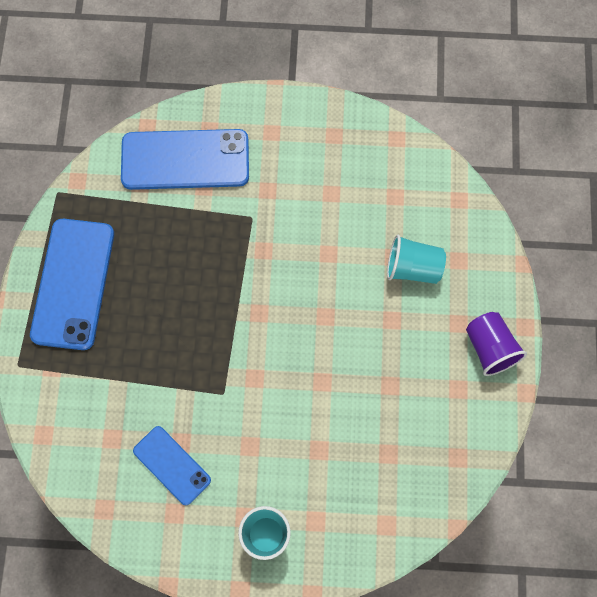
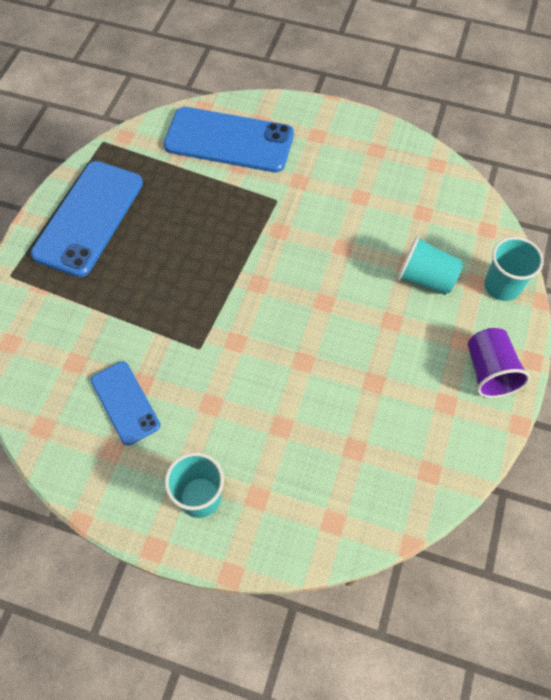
camera: 15 degrees right, 10 degrees down
(484, 257) = (502, 286): none -> turquoise cup

